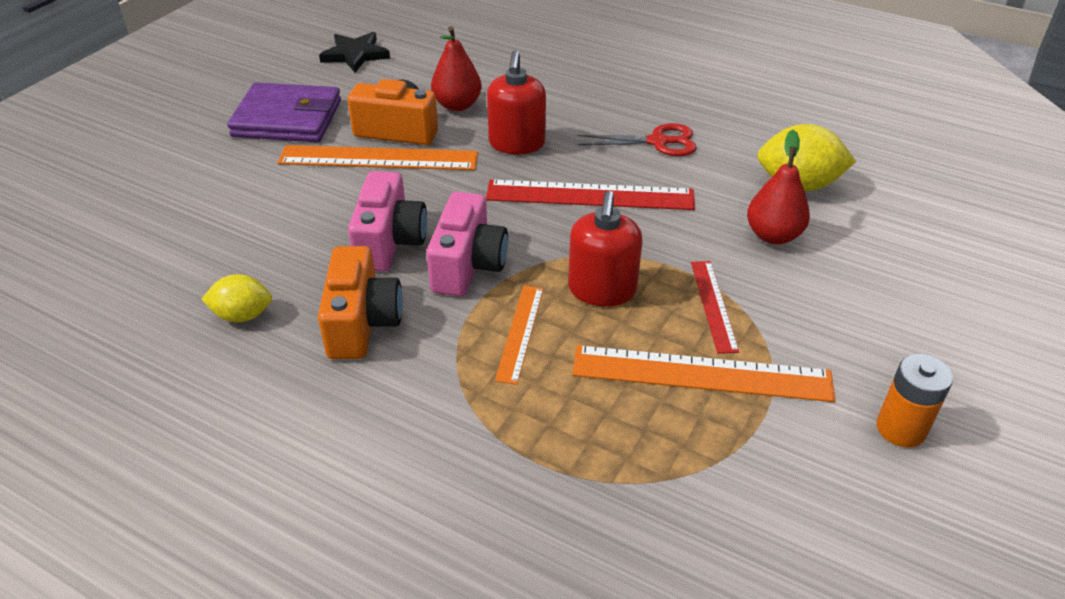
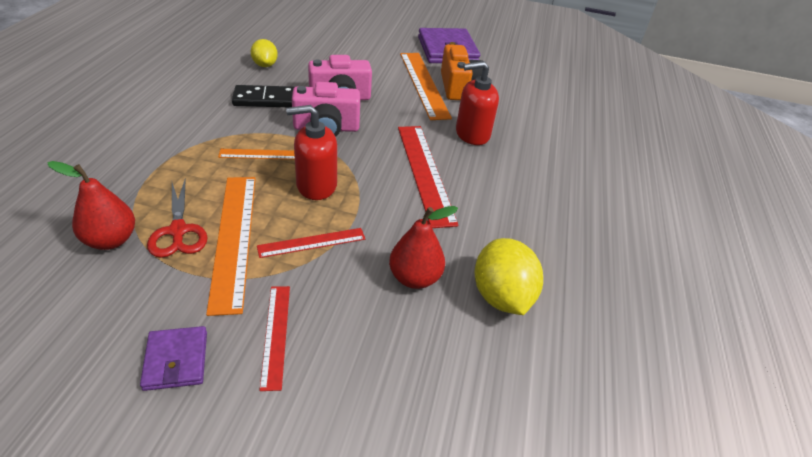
camera: 70 degrees right, 0 degrees up
(355, 55) = (536, 61): black star -> none
(362, 323) = (265, 99): orange camera -> black domino
(457, 105) = (503, 105): red pear -> red pear (110, 240)
(658, 142) = (518, 203): red scissors -> red scissors (178, 231)
(858, 346) = (276, 334): none -> red ruler
(901, 428) = (176, 360): orange battery -> purple wallet

